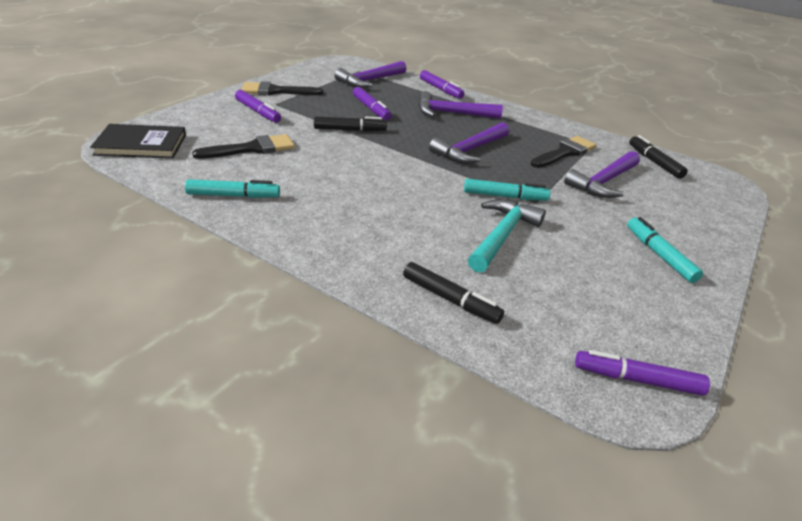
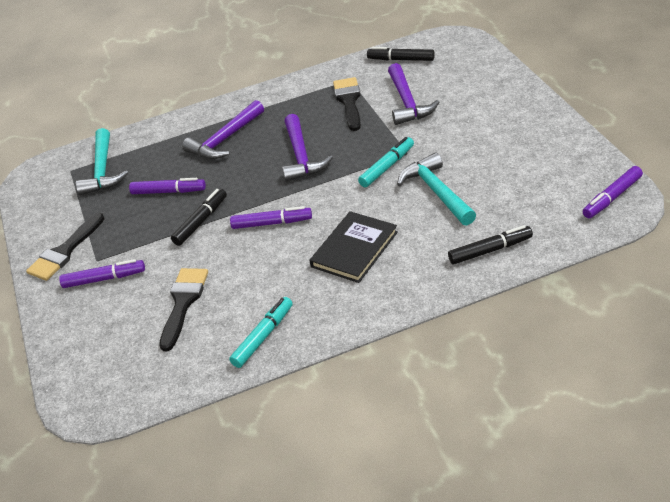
camera: 45 degrees left, 5 degrees up
(141, 145) = (106, 388): black book -> black book (354, 249)
(370, 80) = (102, 170): purple hammer -> turquoise hammer
(440, 89) = (168, 127): purple marker -> purple marker (271, 223)
(659, 255) = (511, 123): turquoise marker -> none

